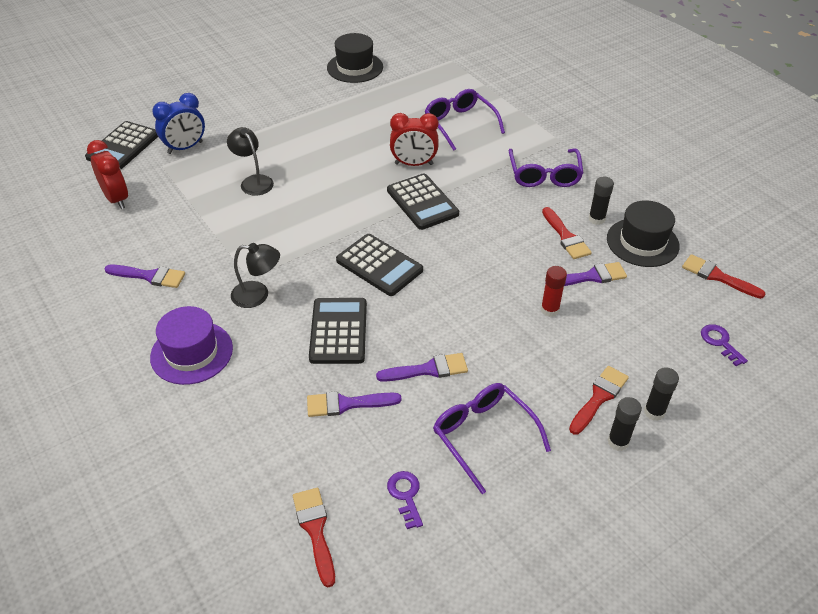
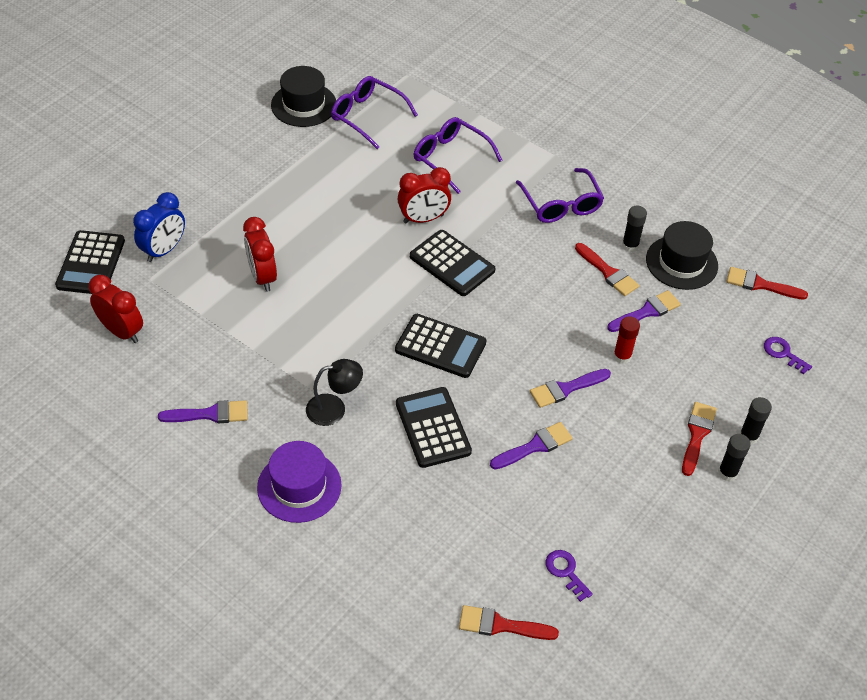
camera: 20 degrees left, 5 degrees up
(253, 181) = (262, 277): black lamp -> red clock
(315, 530) = (501, 625): red brush -> red brush turned 45 degrees counterclockwise
(347, 404) = (475, 500): purple brush -> purple brush (566, 389)
(483, 435) = (610, 498): purple glasses -> purple glasses (367, 116)

